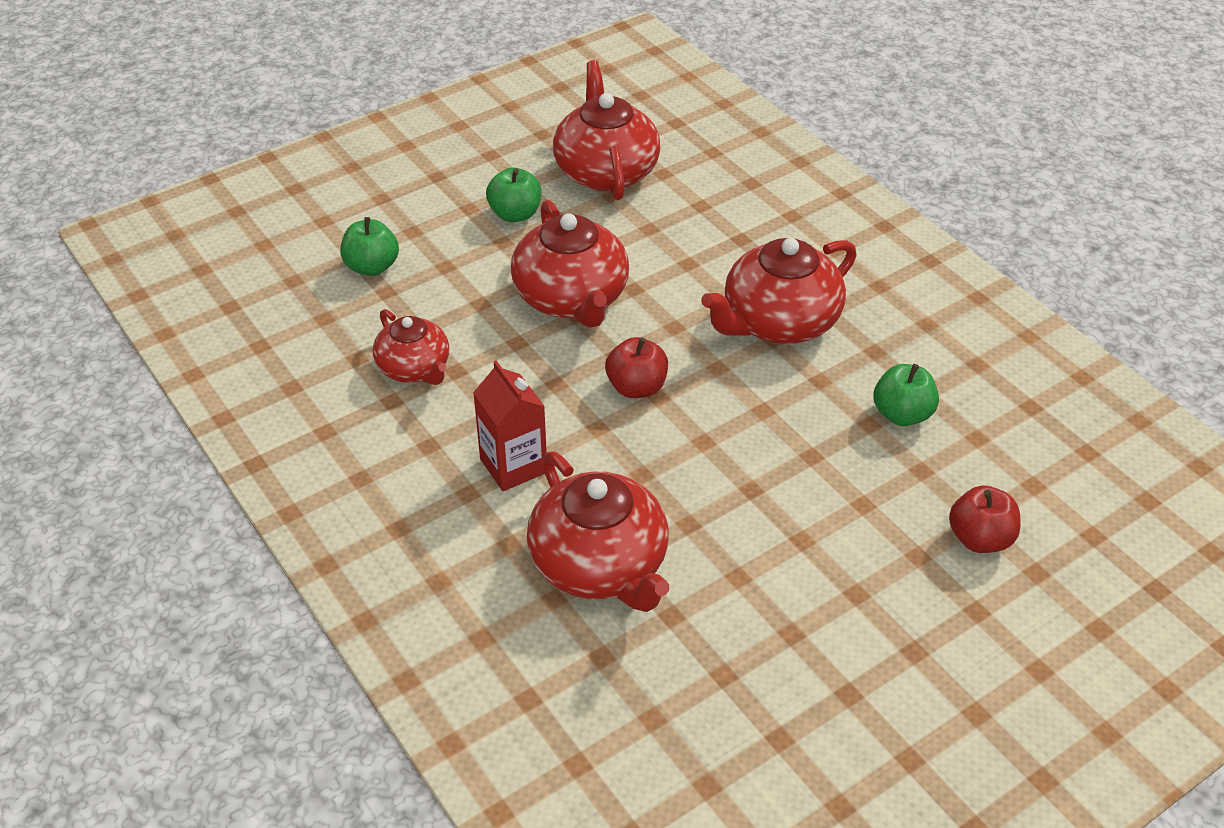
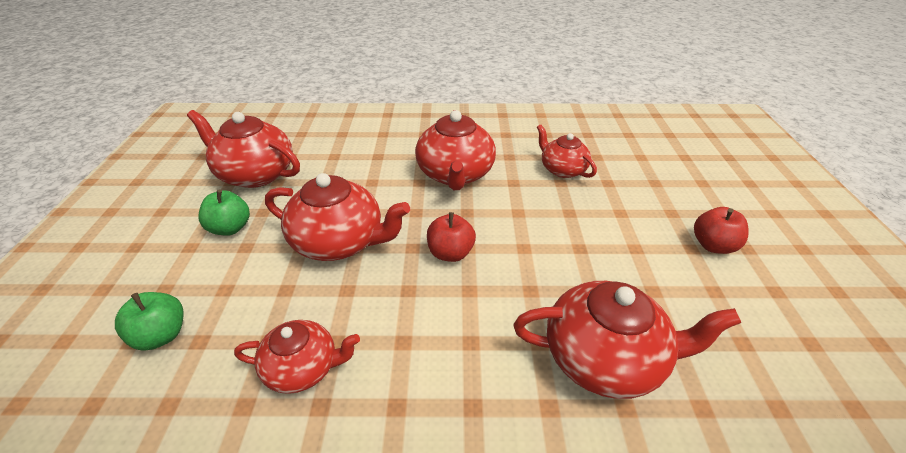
camera: 55 degrees left, 5 degrees down
(513, 466) = (467, 358): red carton -> none
(902, 414) = (562, 169): green apple -> red teapot
(980, 539) = (670, 188): red apple -> red apple (713, 245)

